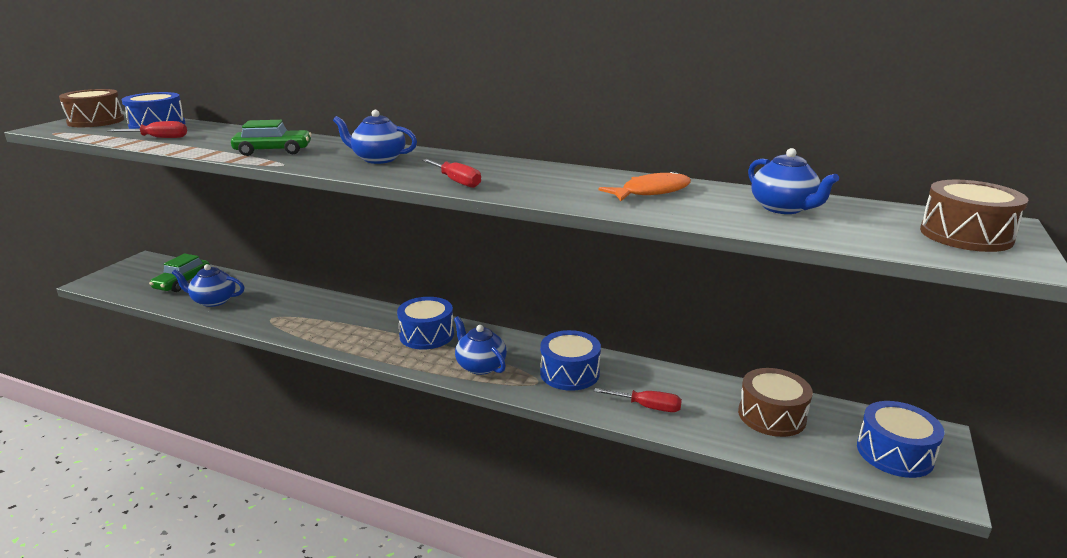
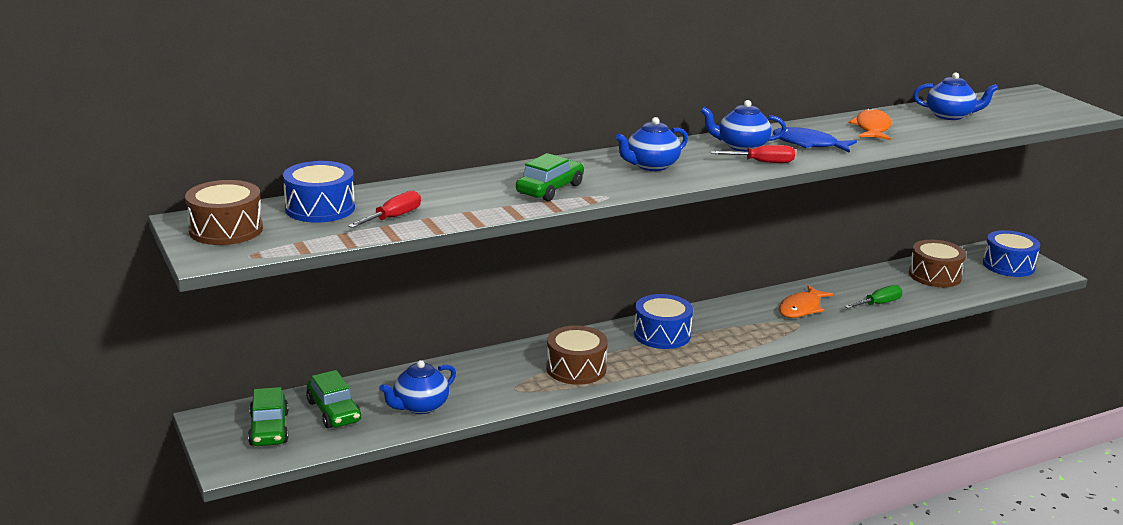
camera: 50 degrees left, 0 degrees up
(144, 276) = (269, 429): none -> green car
(480, 366) = (745, 333): blue teapot -> blue teapot (741, 146)
(544, 184) = (808, 144): none -> blue fish
(569, 373) = (801, 308): blue drum -> orange fish
(647, 407) = (878, 304): red screwdriver -> green screwdriver
(965, 235) = (1042, 104): brown drum -> brown drum (576, 368)

